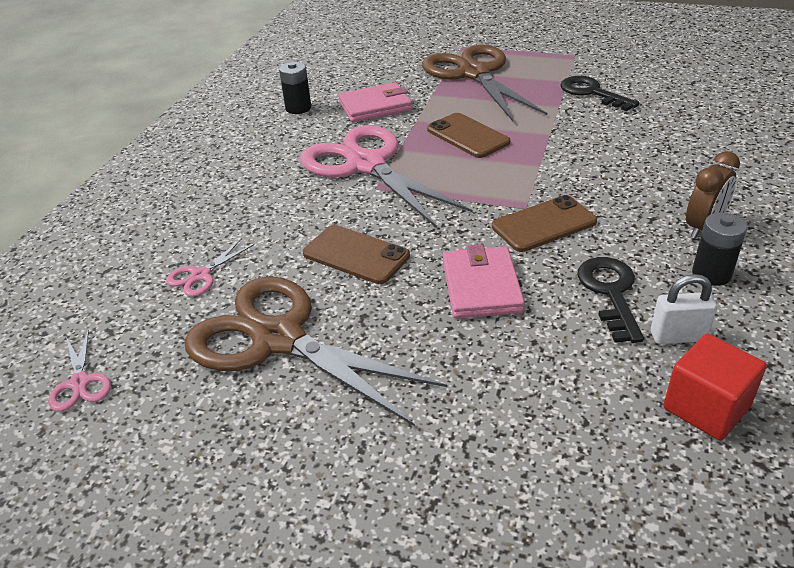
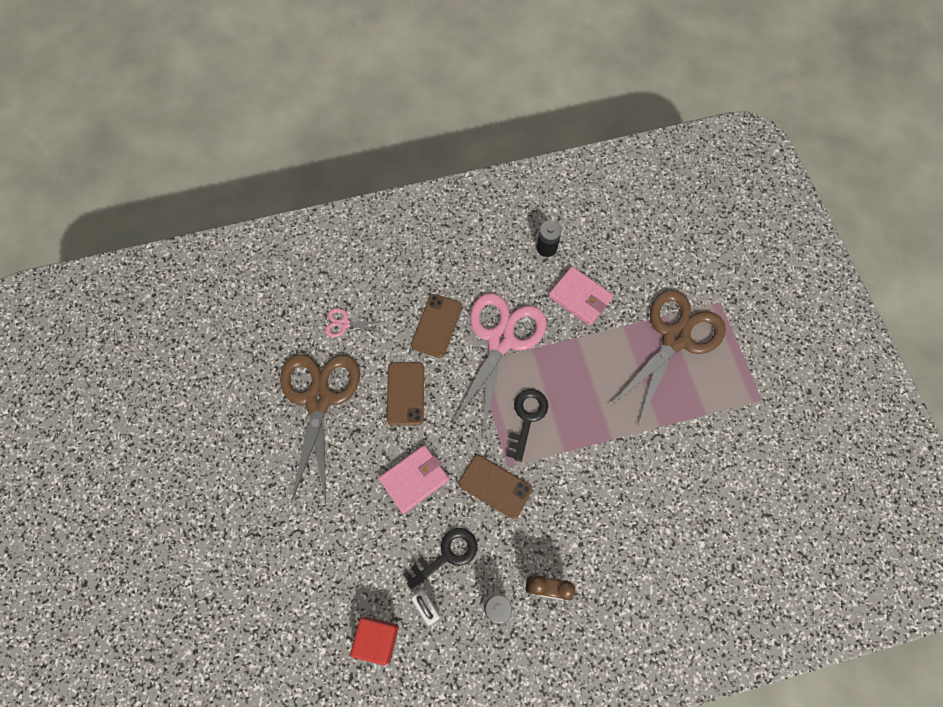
camera: 55 degrees right, 30 degrees up
(80, 383) = (245, 330): pink scissors -> none
(467, 136) = (576, 384): brown phone -> brown phone (436, 326)
(592, 93) = (697, 442): black key -> black key (526, 418)

